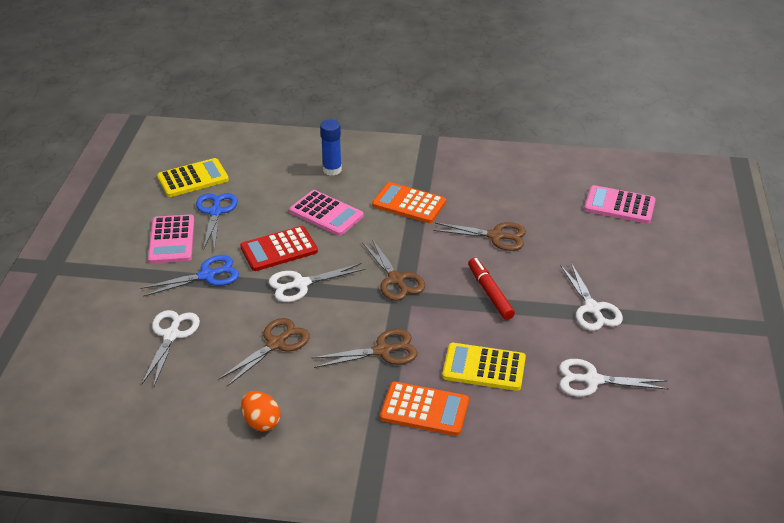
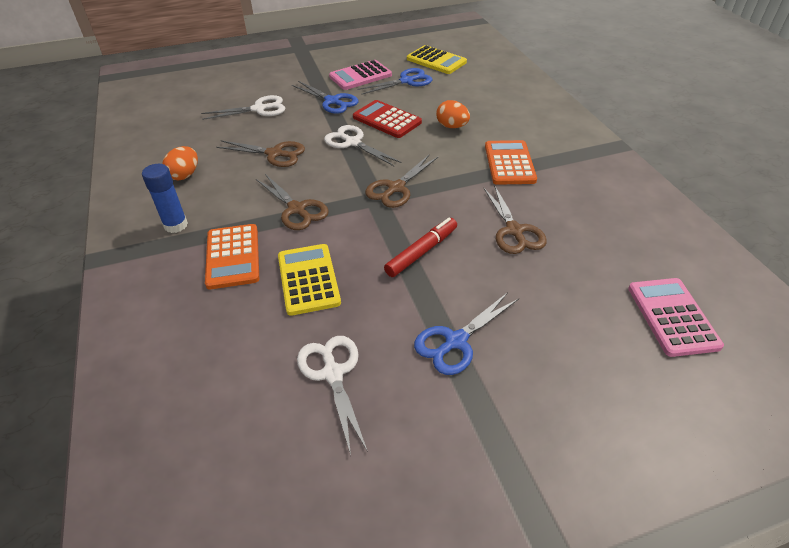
camera: 65 degrees right, 5 degrees up
(326, 214) = (452, 126): pink calculator -> orange egg
(332, 170) = (513, 111): blue glue stick -> blue glue stick (176, 225)
(592, 309) = (455, 341): white scissors -> blue scissors

